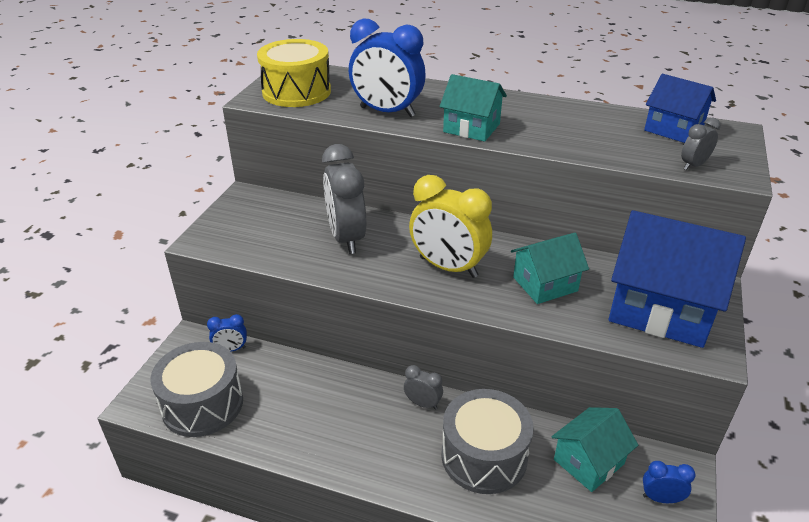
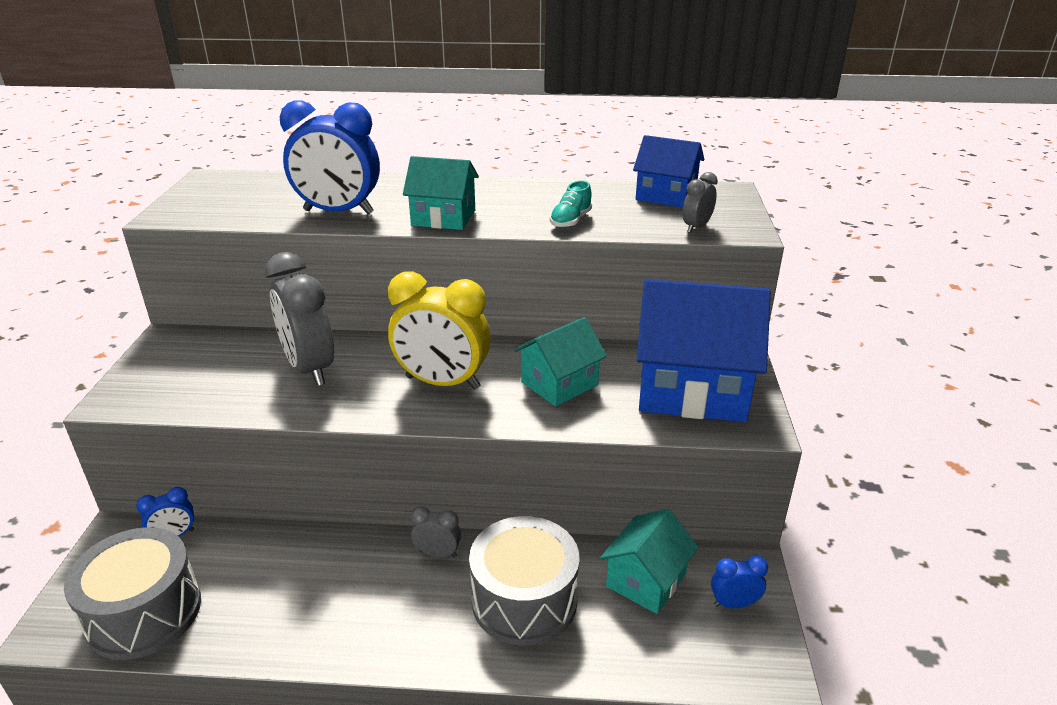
camera: 15 degrees left, 5 degrees down
(296, 92) = (219, 202): yellow drum -> none
(580, 144) = (570, 221): none -> turquoise shoe

